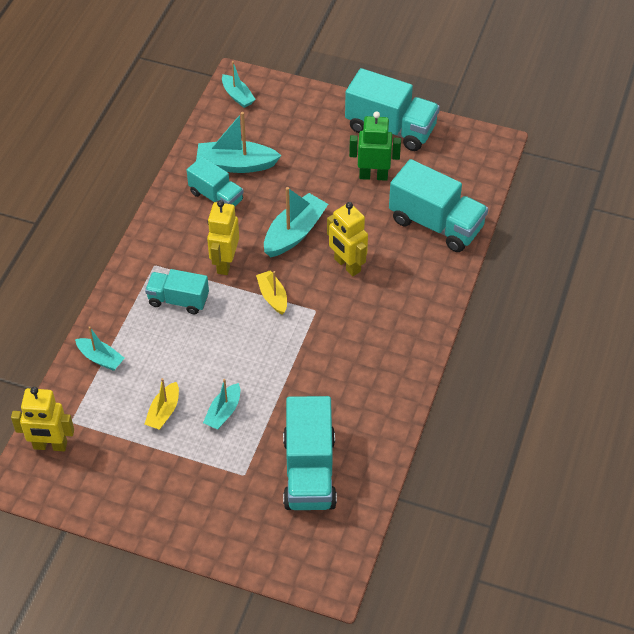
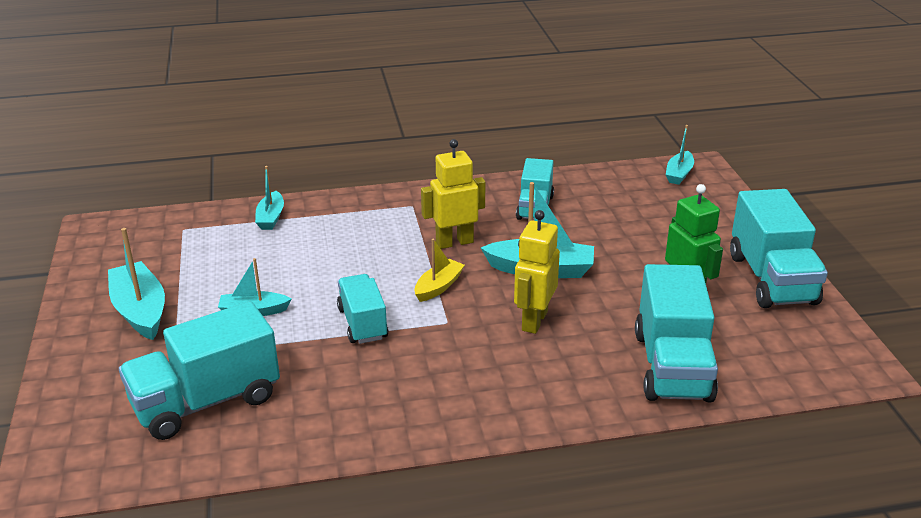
camera: 60 degrees right, 20 degrees down
(50, 446) = (146, 228): yellow robot -> none
(164, 412) = (229, 274): yellow boat -> none
(178, 300) = (380, 233): turquoise truck -> turquoise truck (362, 323)
(236, 164) = (590, 204): turquoise boat -> turquoise boat (140, 311)

